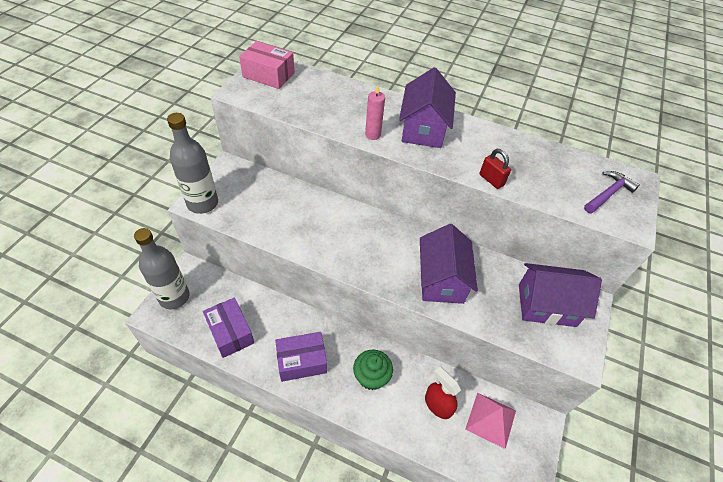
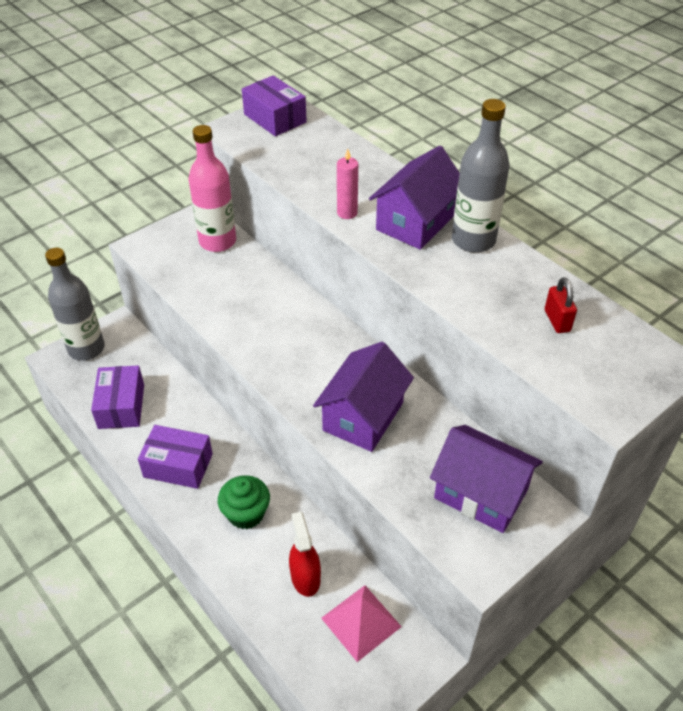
camera: 30 degrees right, 5 degrees down
(202, 203) = (148, 248): grey bottle -> grey bottle (473, 240)
(255, 182) = (217, 241): none -> pink bottle
(268, 75) = (275, 118): pink box -> purple box
(491, 180) = (456, 303): red padlock -> red padlock (557, 321)
(608, 194) = (608, 366): purple hammer -> none

